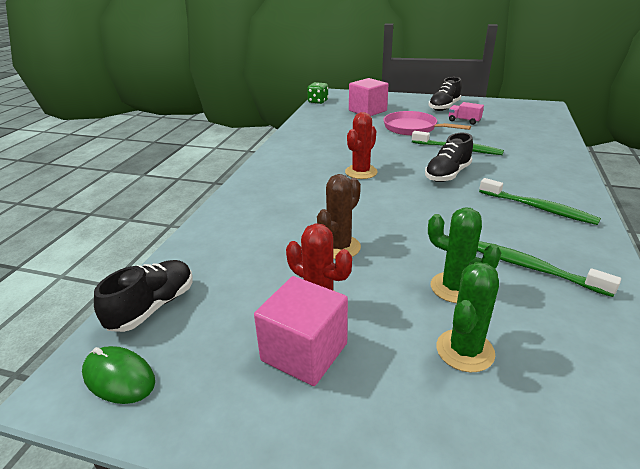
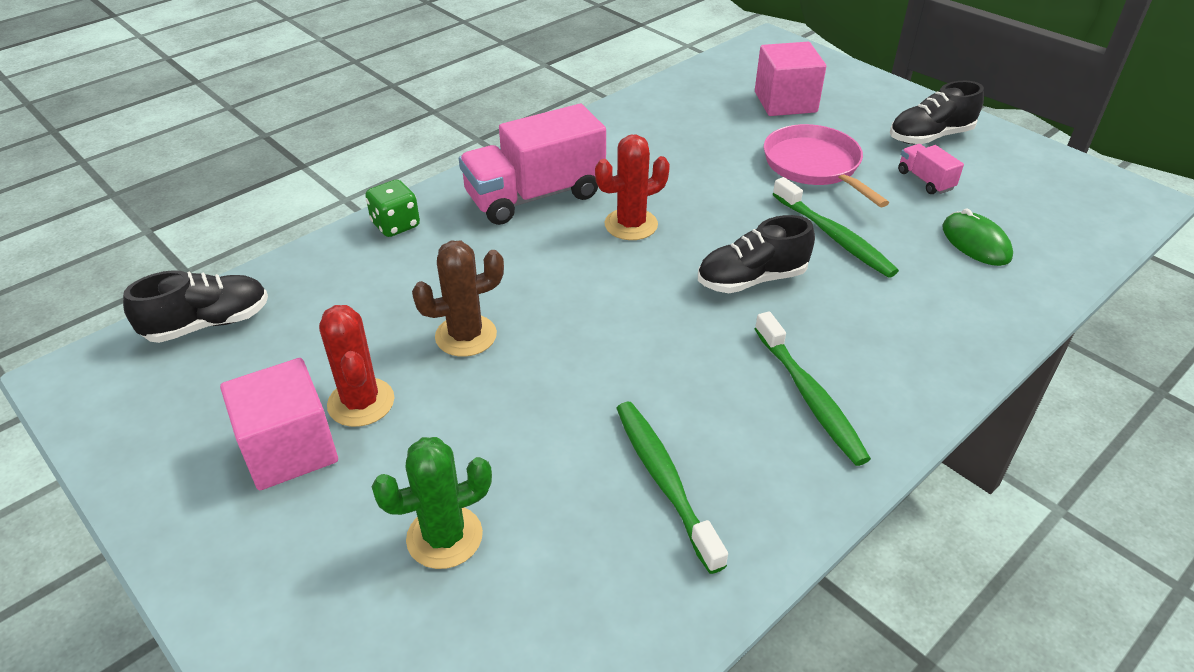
camera: 30 degrees right, 10 degrees up
(119, 377) = (116, 389): green mouse -> green mouse (976, 242)
(294, 176) = (535, 196): none -> pink truck
(318, 101) = (728, 55): green dice -> green dice (395, 225)
(454, 287) = (532, 457): green cactus -> none

